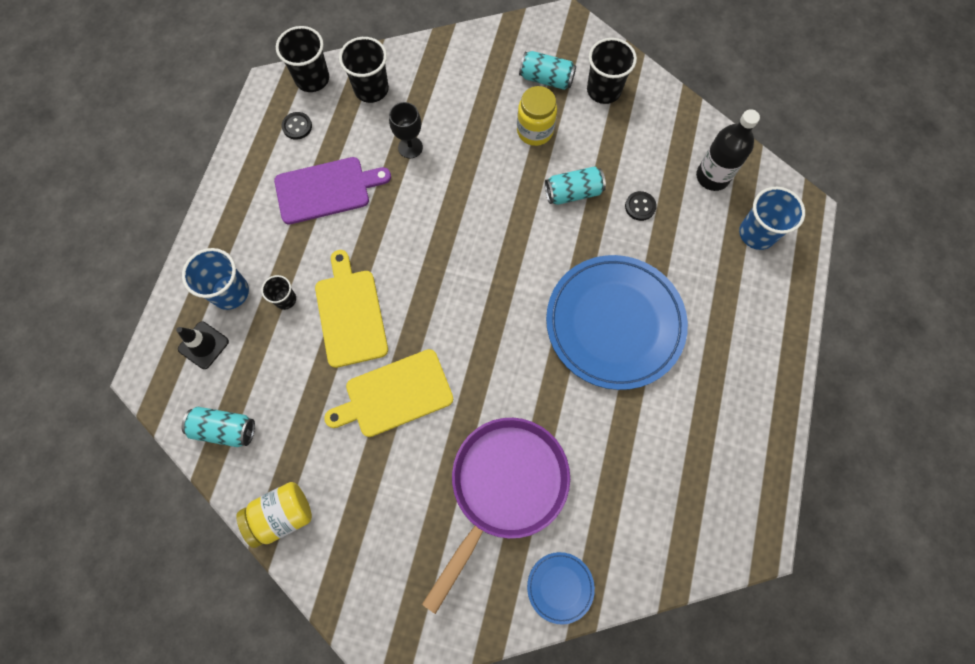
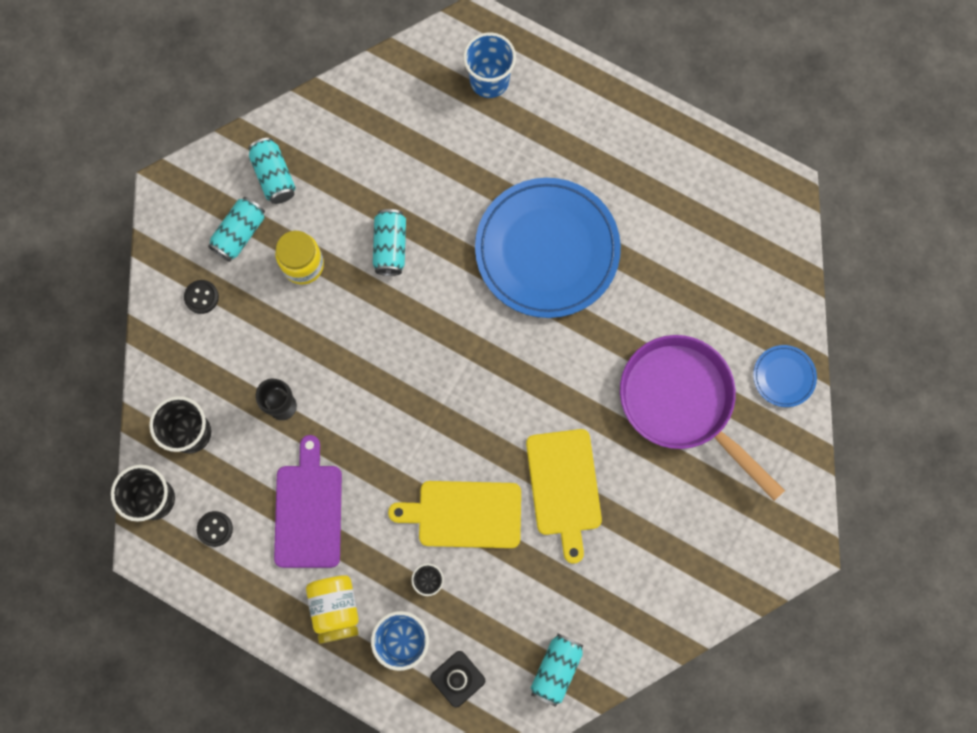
camera: 75 degrees left, 5 degrees up
(282, 515) = (657, 624): yellow jar -> yellow jar (335, 609)
(603, 90) = (274, 176): black cup -> turquoise can
(640, 206) = (426, 184): black button -> black button (201, 297)
(712, 177) = (413, 100): black bottle -> none

